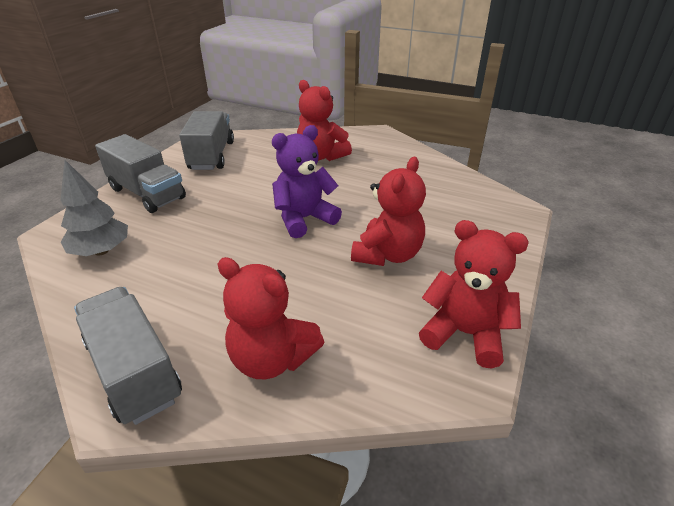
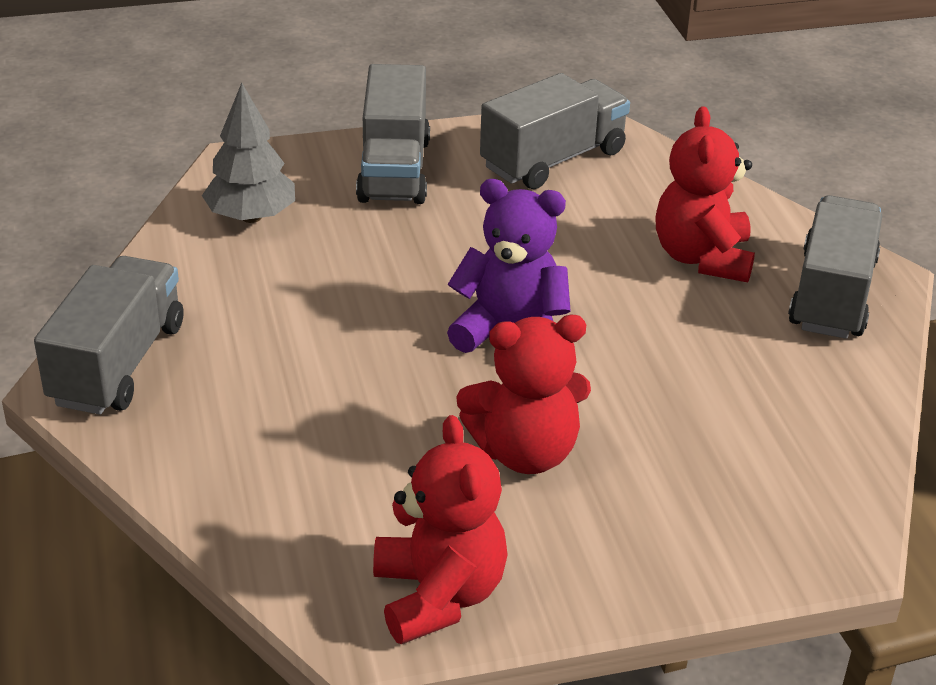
camera: 50 degrees right, 0 degrees up
(272, 359) = (228, 450): red teddy bear -> none
(377, 144) = (832, 295): none -> grey truck

